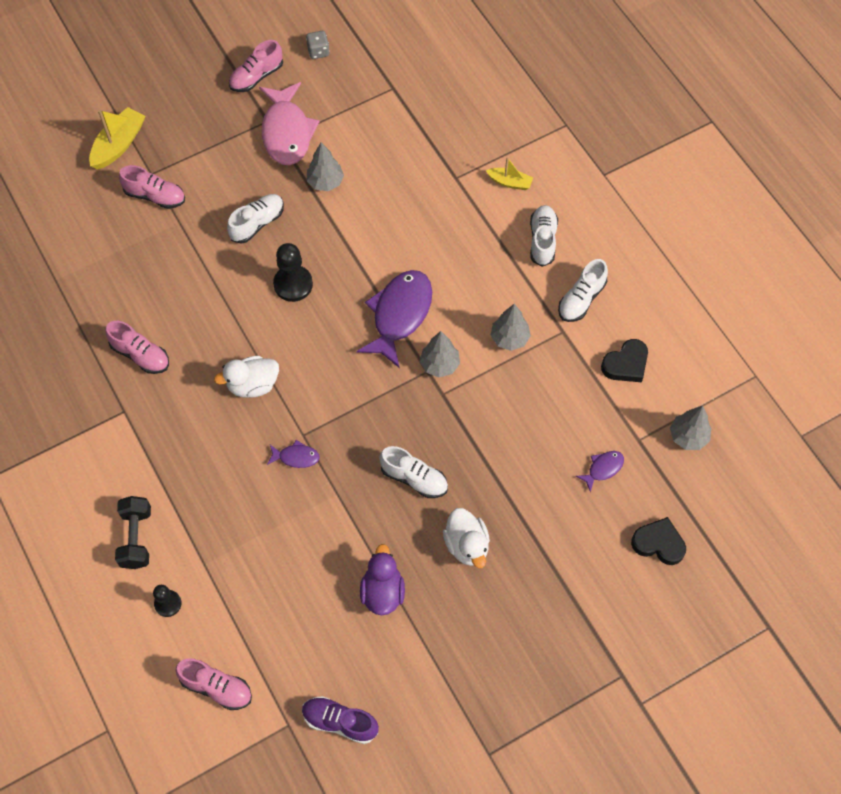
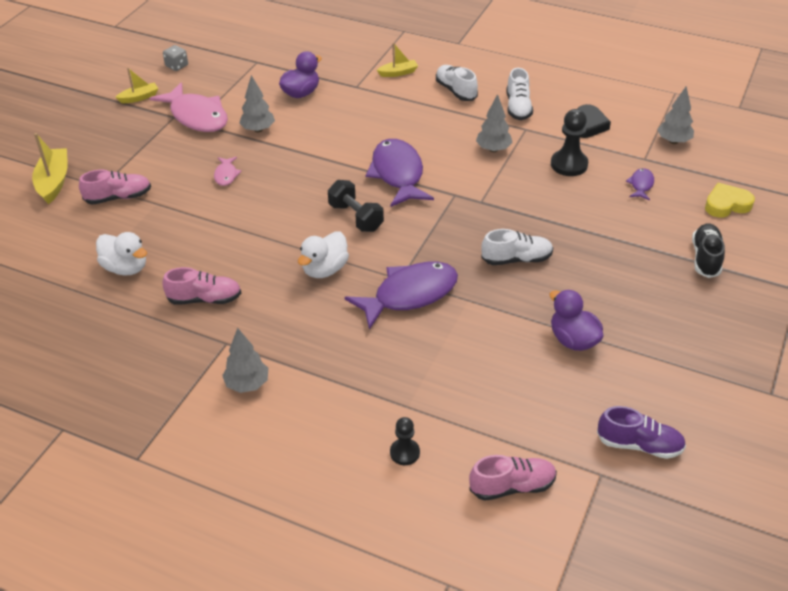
camera: 35 degrees left, 20 degrees down
(136, 538) = (327, 423): black dumbbell -> black dumbbell (356, 217)
(256, 77) = (139, 97): pink shoe -> yellow boat
(257, 223) = (226, 175): white shoe -> pink fish
(293, 284) = (294, 196): black pawn -> black pawn (569, 164)
(296, 457) = (409, 295): purple fish -> purple fish, size x2.18
(340, 722) = (639, 445): purple shoe -> purple shoe turned 150 degrees counterclockwise
(399, 156) = (301, 93): none -> purple duck
(439, 365) = (460, 187): grey tree -> grey tree (247, 384)
(467, 545) = (601, 277): white duck -> white duck (126, 268)
(576, 588) = (705, 258): none -> black shoe
(658, 543) = (726, 204): black heart -> yellow heart

